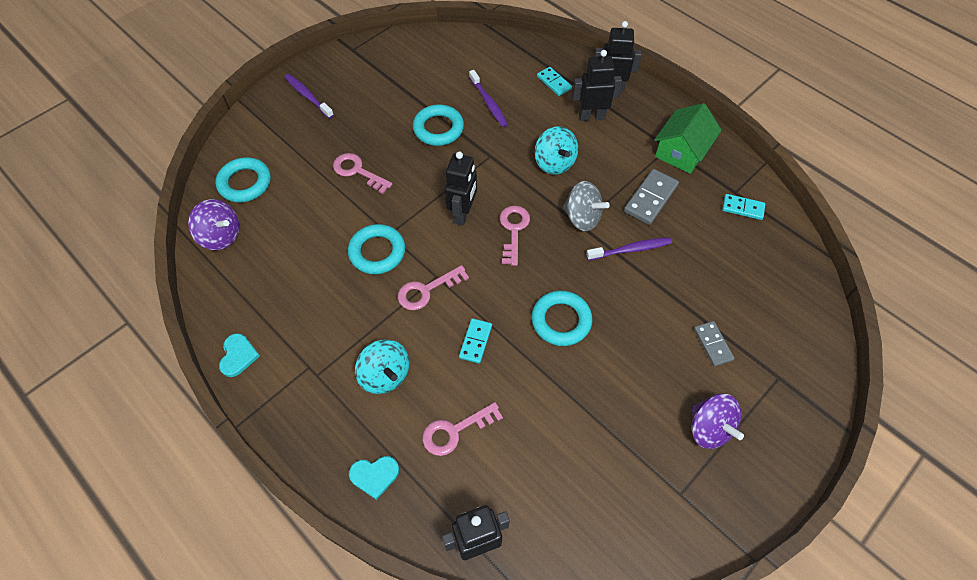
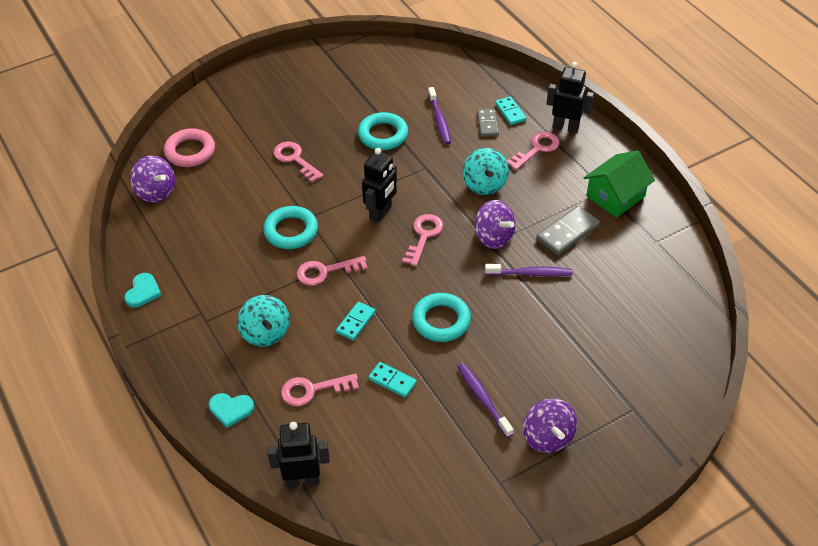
camera: 15 degrees right, 10 degrees down
(245, 183) = (190, 151): turquoise ring -> pink ring
(308, 96) = (269, 86): purple toothbrush -> purple toothbrush (483, 399)
(582, 218) = (493, 237): grey spinning top -> purple spinning top
(591, 116) = (536, 149): black robot -> pink key
(712, 344) = (579, 369): grey domino -> grey domino (487, 124)
(742, 208) = (657, 258): turquoise domino -> turquoise domino (392, 381)

